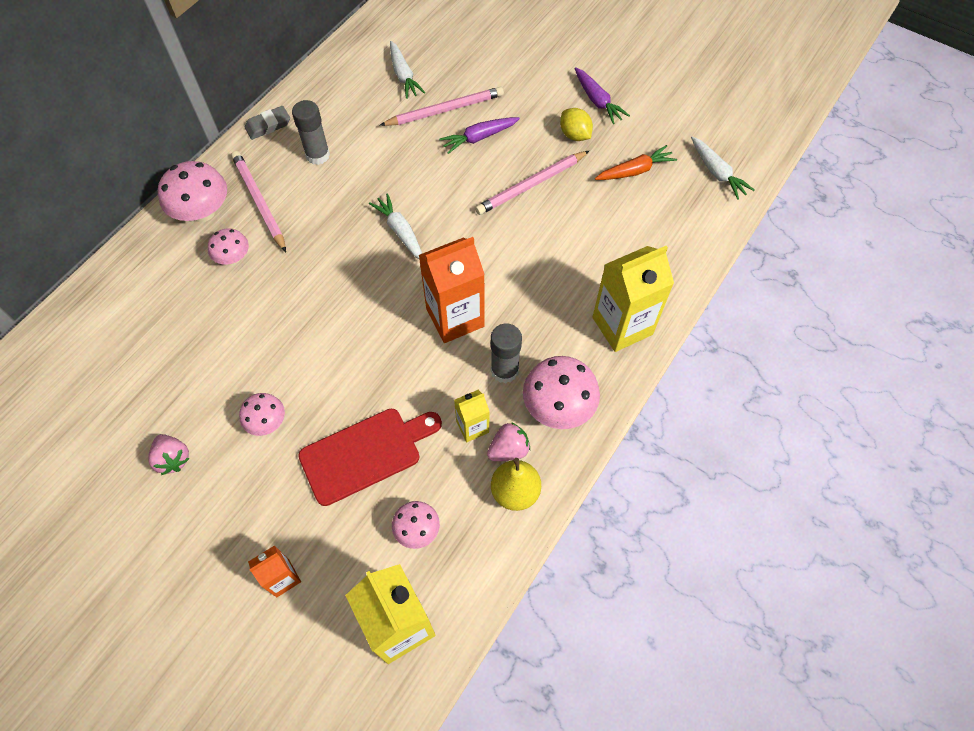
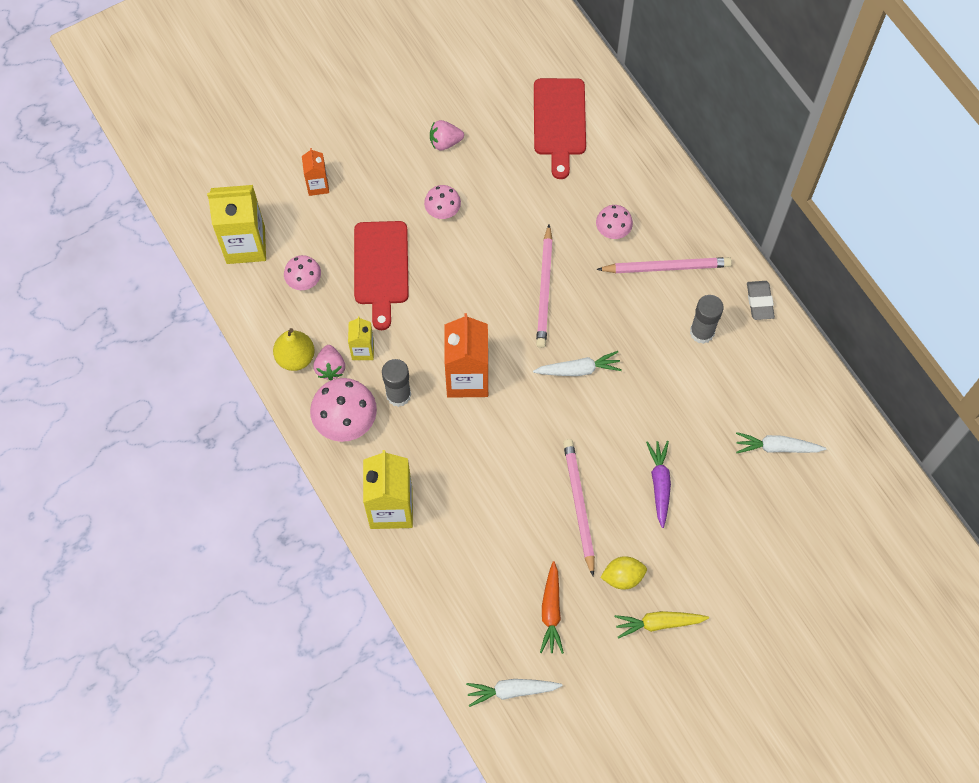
camera: 115 degrees right, 5 degrees up
(111, 353) = (559, 122): none -> red cutting board
(203, 212) = (675, 220): pink mushroom -> none
(445, 110) = (711, 467): pink pencil -> pink pencil (544, 289)
(597, 101) = (659, 623): purple carrot -> yellow carrot

